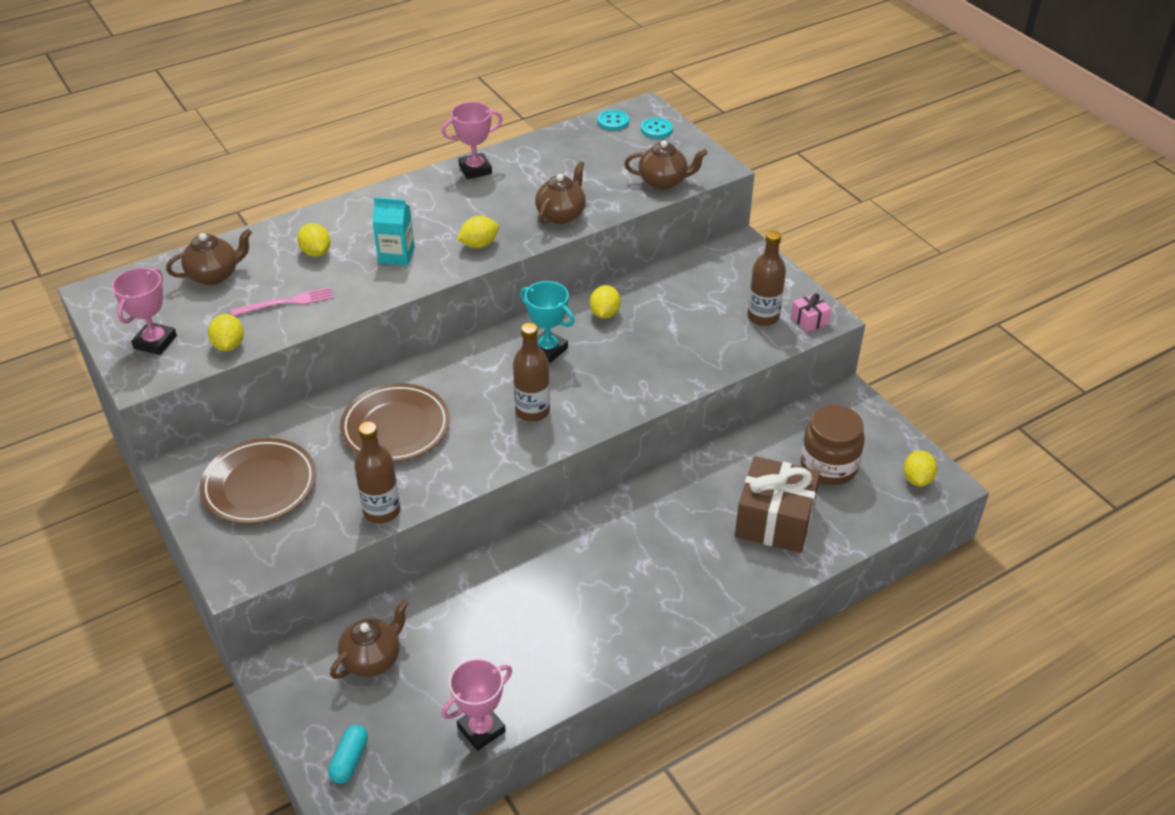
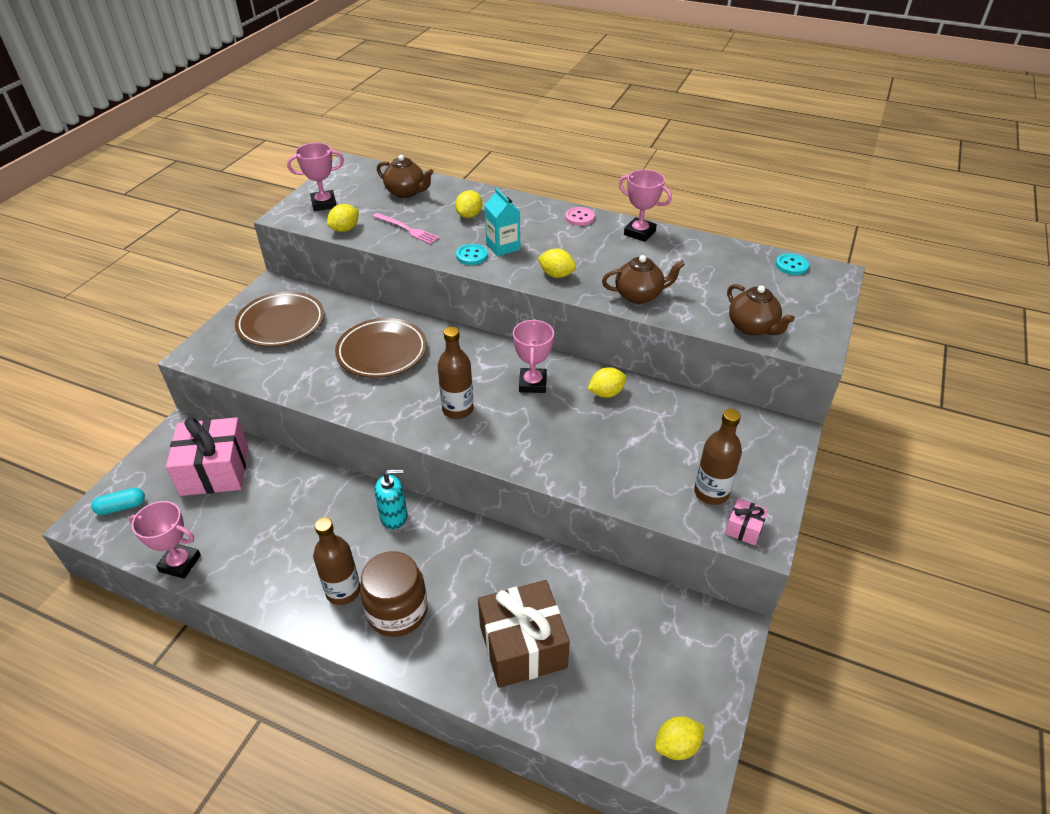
camera: 55 degrees right, 0 degrees up
(373, 659) = (215, 470): brown teapot -> pink gift
(382, 511) = (296, 387): brown bottle -> brown bottle (343, 591)
(409, 190) = (579, 218): none -> pink button
(548, 349) = (532, 383): turquoise trophy -> pink trophy
(568, 541) = (394, 516): none -> turquoise soap dispenser
(656, 129) = (816, 291): turquoise button -> turquoise button (471, 256)
(828, 466) = (626, 656): brown jar -> brown jar (397, 611)

